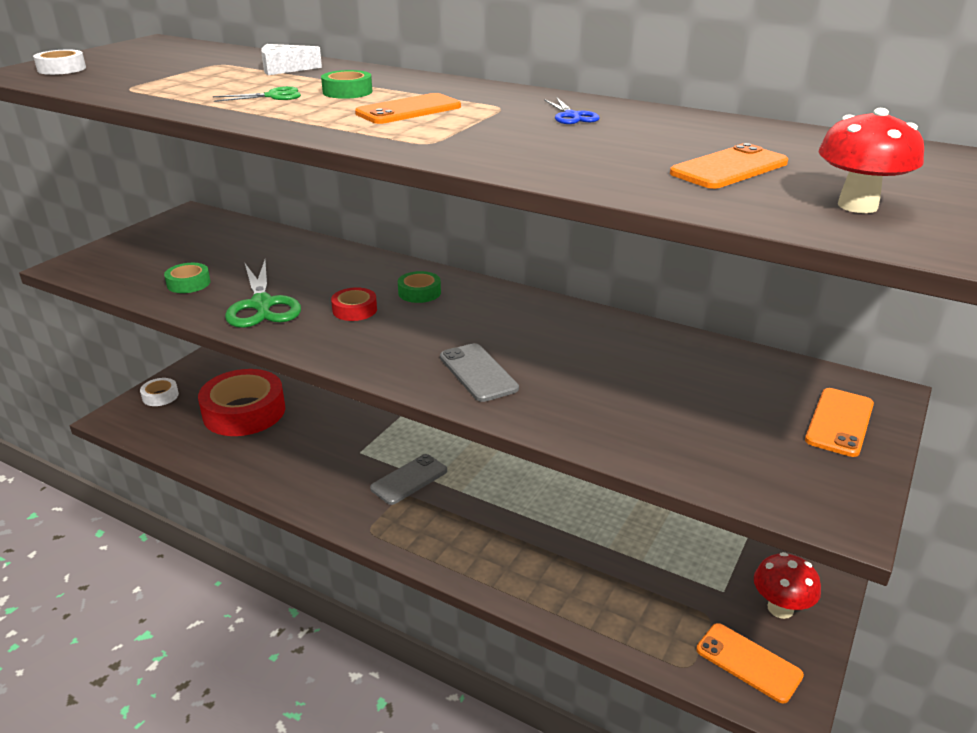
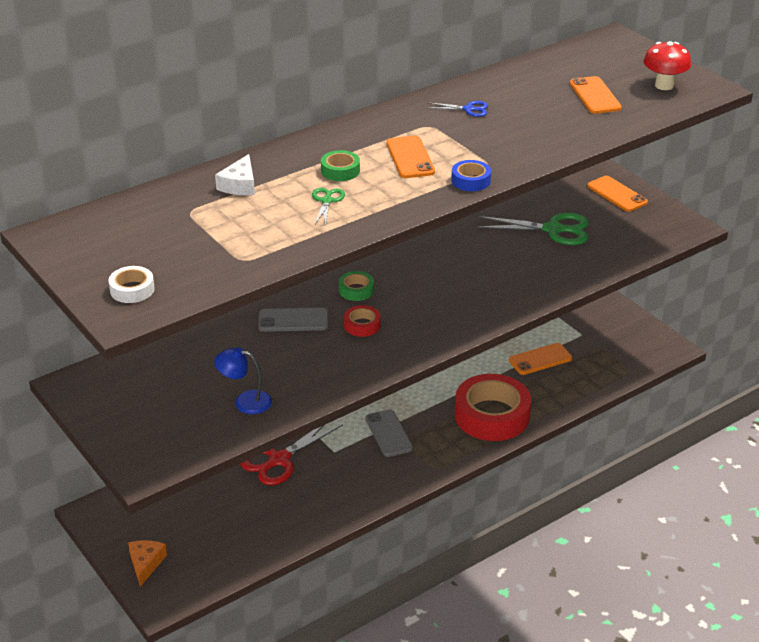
camera: 65 degrees left, 5 degrees up
(160, 396) = (146, 564): white tape -> orange cheese
(188, 283) = (245, 401): green tape -> blue lamp
(244, 412) = (220, 509): red tape -> red tape (492, 415)
(262, 305) = (319, 368): green scissors -> green scissors (553, 229)
(330, 423) = (279, 459): none -> red scissors
(377, 140) = (471, 180): none -> blue tape
(478, 373) = (489, 294): grey phone -> grey phone (293, 320)
(748, 662) = (637, 348): orange phone -> orange phone (540, 359)
(780, 608) = (606, 320): red mushroom -> none

